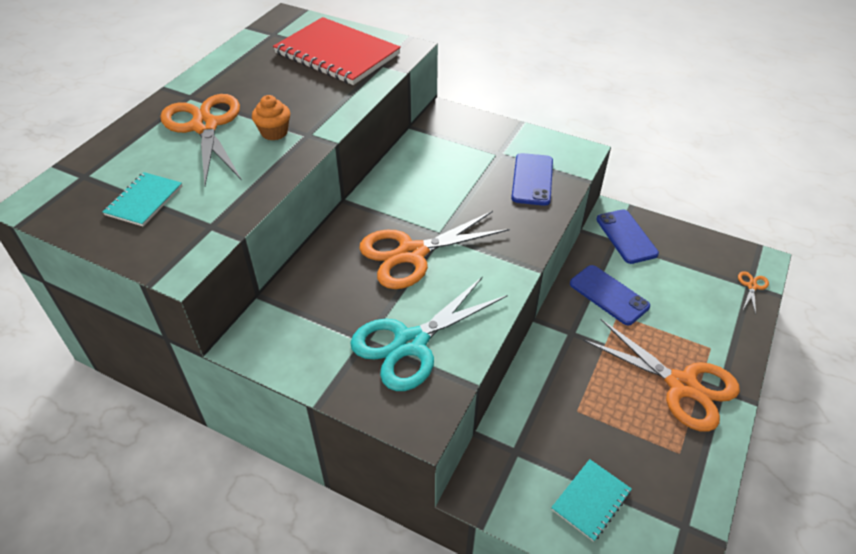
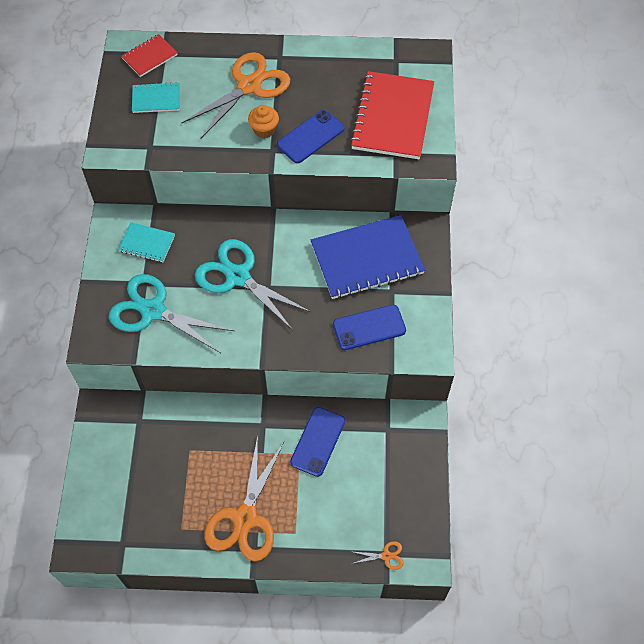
camera: 65 degrees right, 15 degrees up
(73, 188) = (149, 56): none -> red notebook
(412, 254) = (238, 277): orange scissors -> turquoise scissors
(452, 157) = (367, 259): none -> blue notebook
(591, 500) = (119, 479): turquoise notebook -> turquoise notebook (147, 243)
(626, 236) = (398, 437): blue phone -> blue phone (310, 137)

